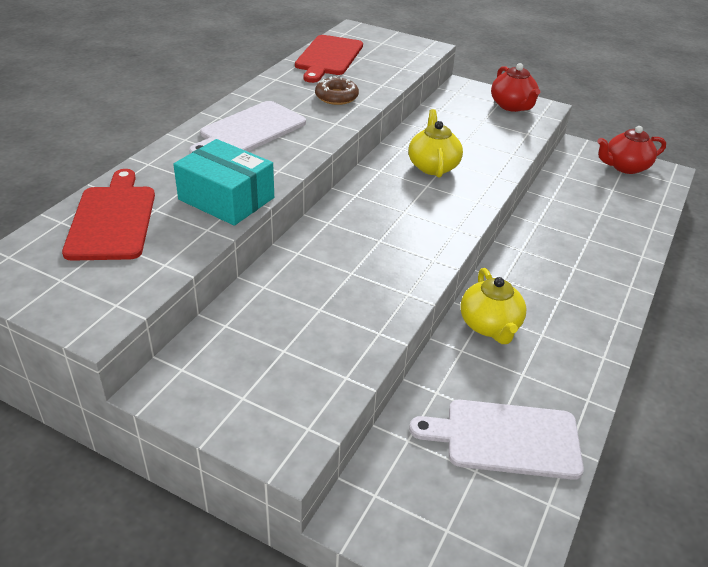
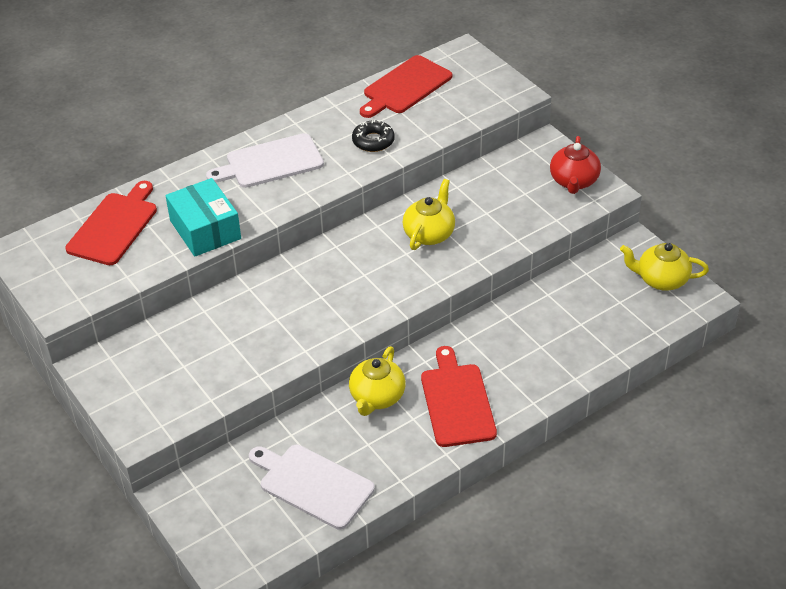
camera: 30 degrees right, 5 degrees up
(336, 97) = (373, 141): brown donut -> black donut
(566, 306) = (457, 401): none -> red cutting board
(625, 167) = (661, 280): red teapot -> yellow teapot

